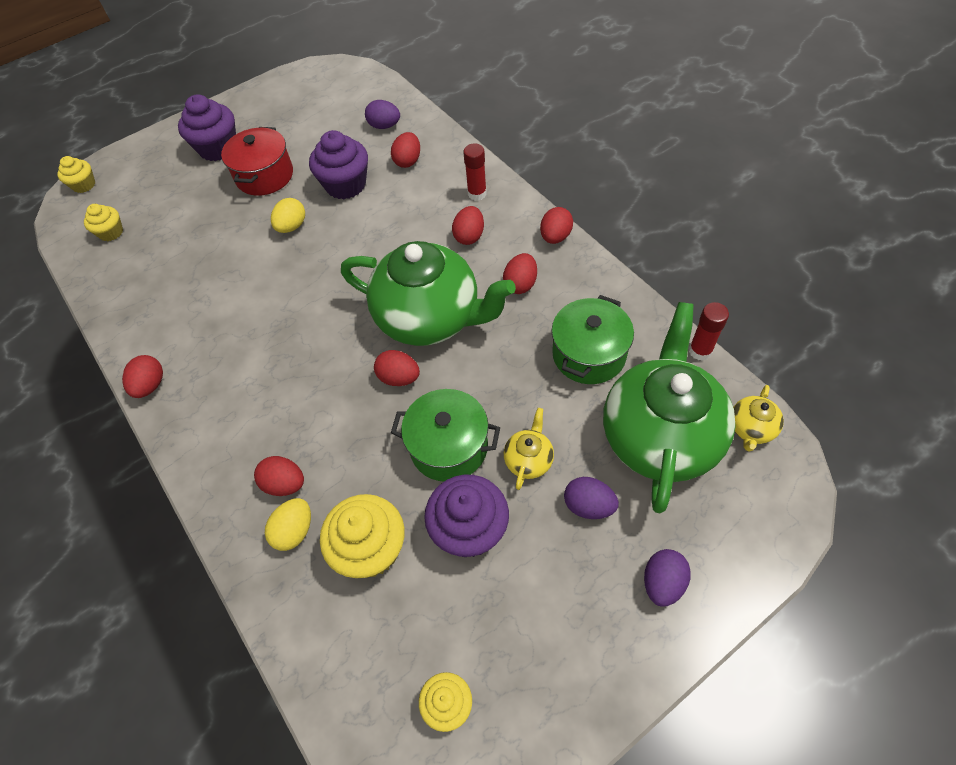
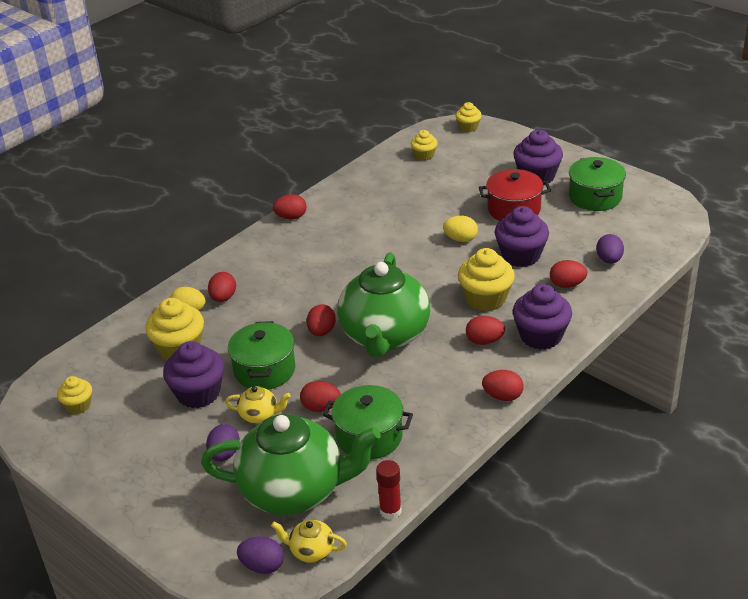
camera: 75 degrees right, 20 degrees down
(280, 115) = (595, 197): none -> green pot
(403, 224) = (485, 299): none -> yellow cupcake
(477, 194) = (541, 336): red glue stick -> purple cupcake
(520, 284) = (437, 382): red egg -> red egg (321, 407)
(662, 583) = (165, 503): purple egg -> purple egg (262, 566)

